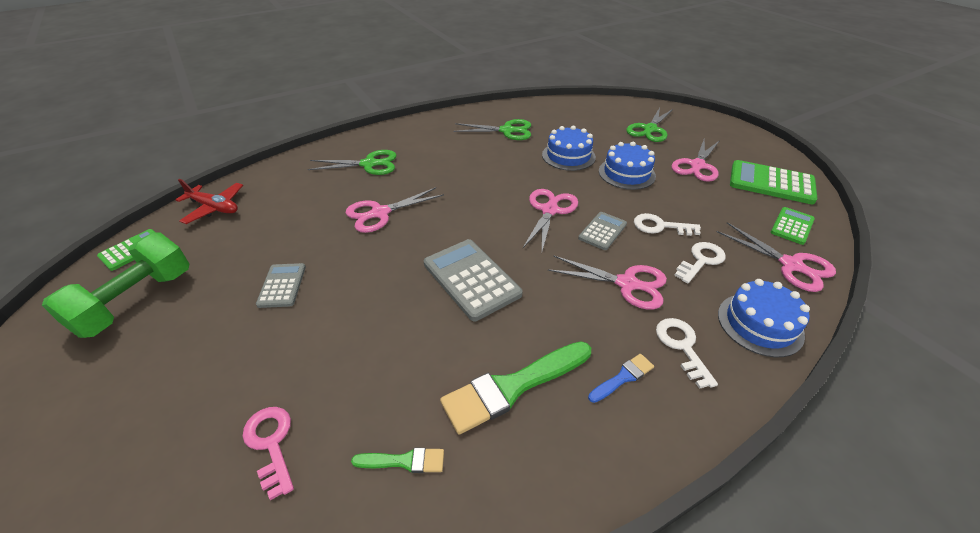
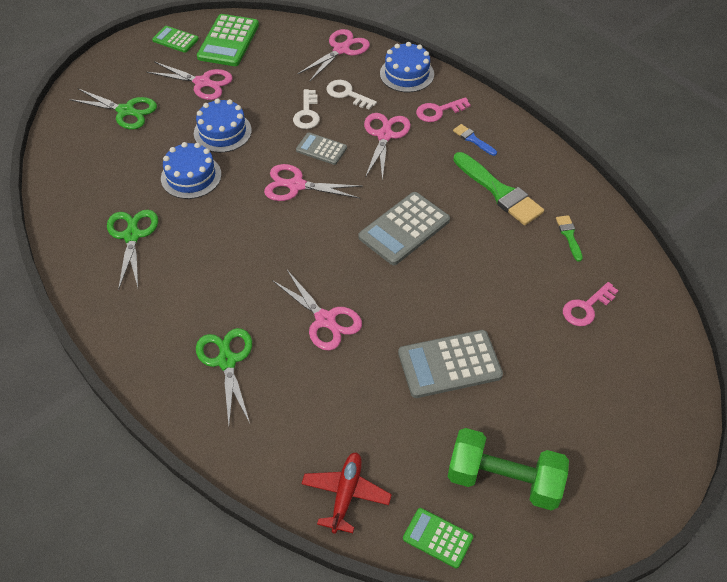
camera: 100 degrees left, 10 degrees up
(282, 285) = (449, 364): grey calculator -> grey calculator, size x1.72
(682, 347) = (438, 111): white key -> pink key
(792, 226) = (292, 40): green calculator -> green calculator (175, 40)

